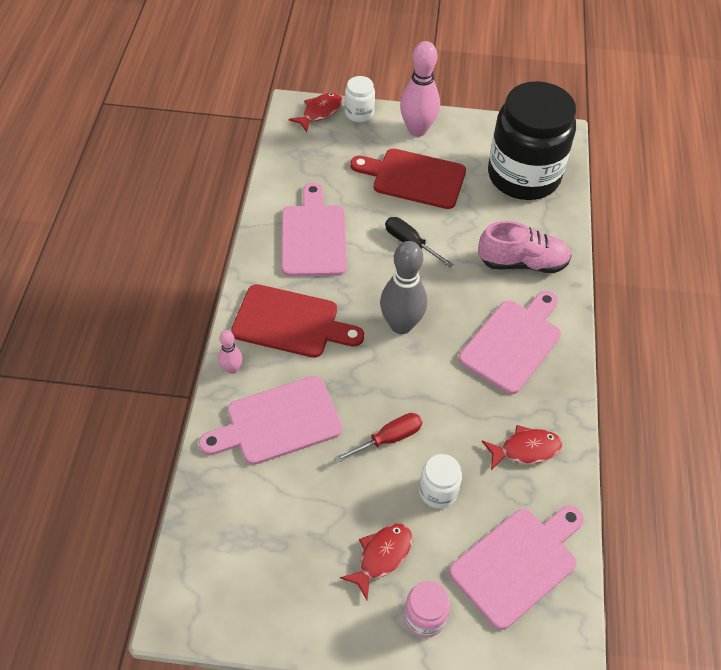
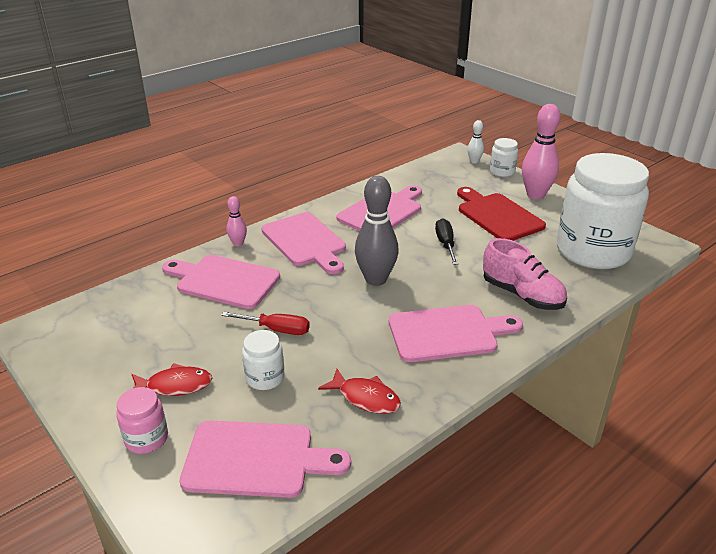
camera: 45 degrees right, 20 degrees down
(291, 323) = (305, 242): red cutting board -> pink cutting board
(320, 112) = (474, 161): red fish -> white bowling pin
(523, 176) = (593, 251): black jar -> white jar

